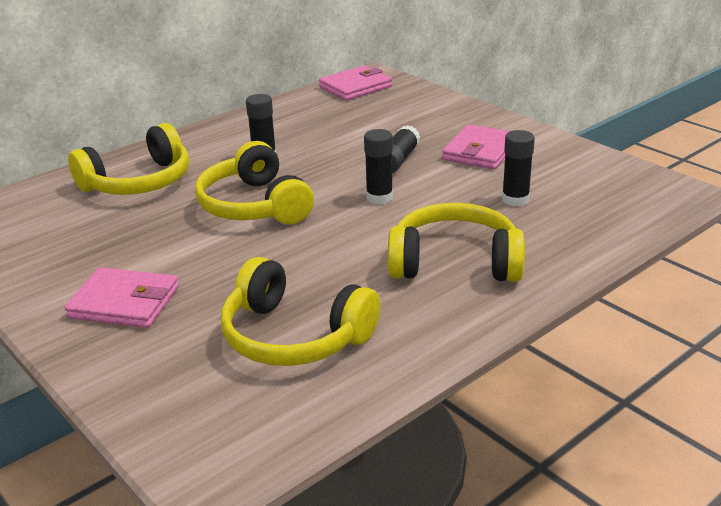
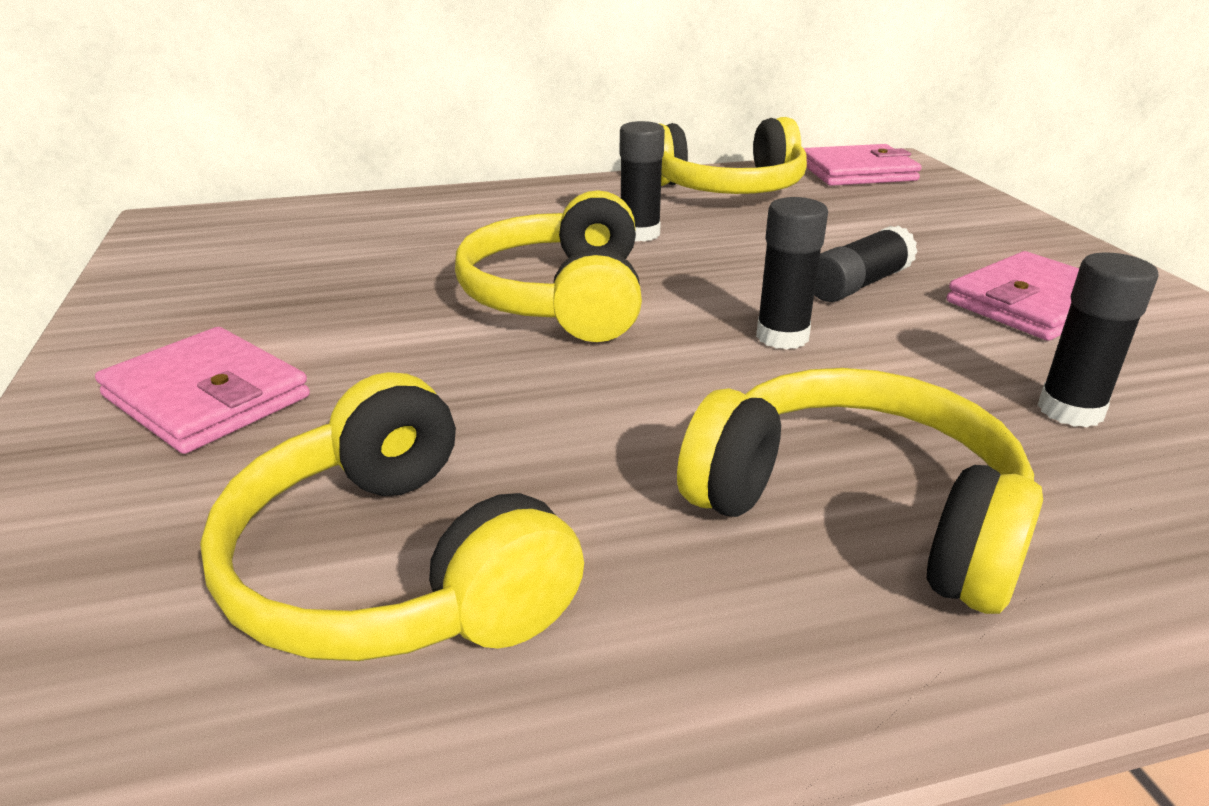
camera: 25 degrees right, 0 degrees up
(139, 182) = (433, 228): yellow headphones -> yellow headphones (728, 189)

